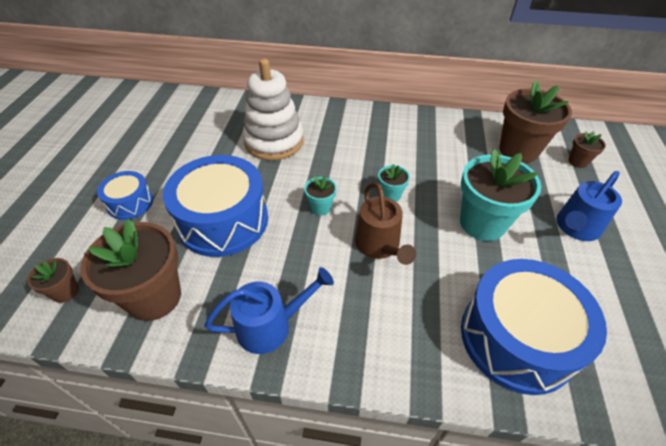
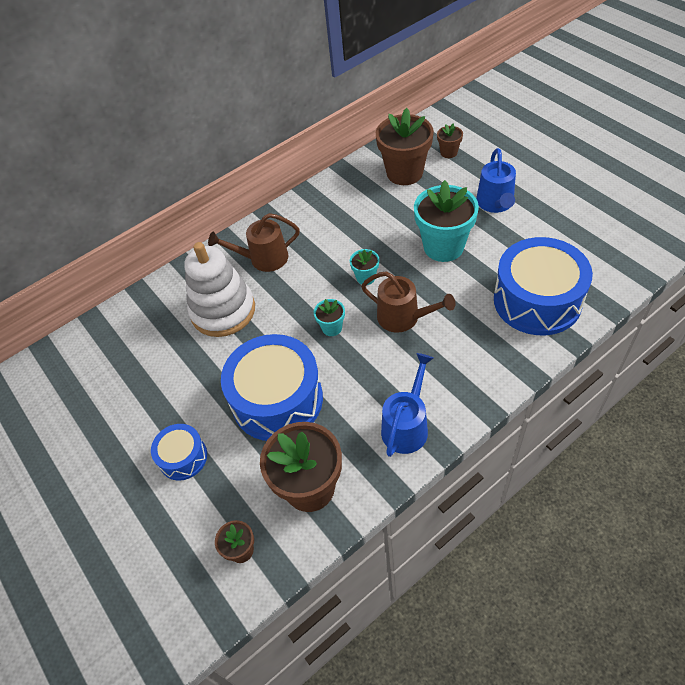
camera: 40 degrees left, 5 degrees up
(341, 131) = (264, 259): none -> brown watering can

